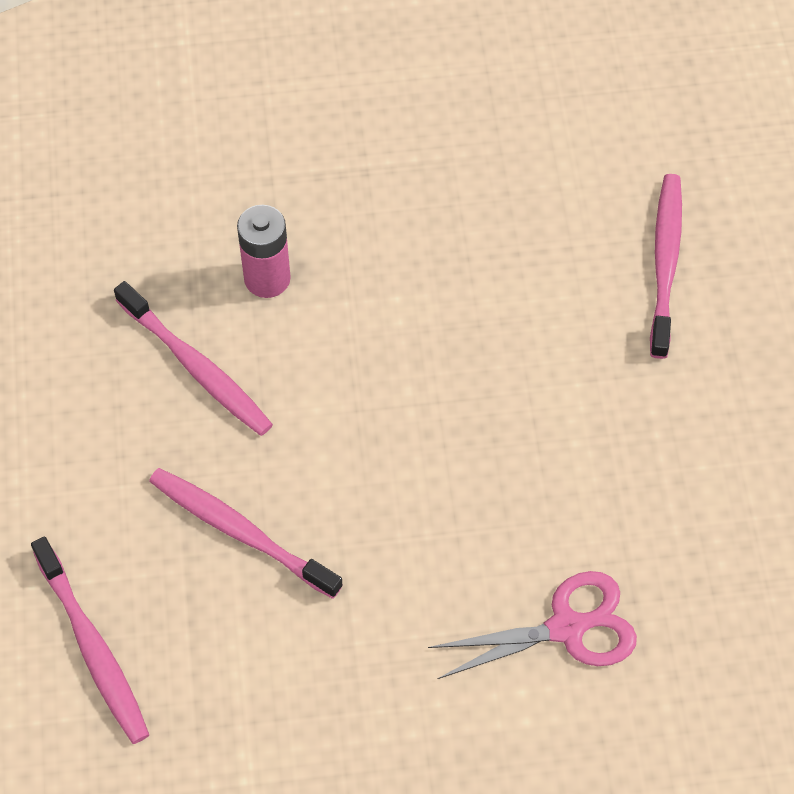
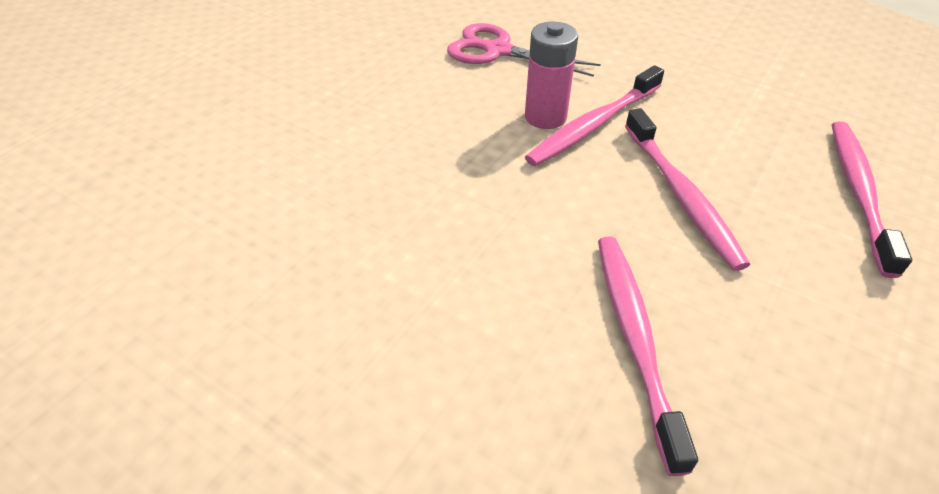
camera: 140 degrees left, 15 degrees down
(267, 278) = (489, 377): pink battery -> pink battery (545, 117)
(665, 263) = (170, 167): pink toothbrush -> pink toothbrush (593, 125)

